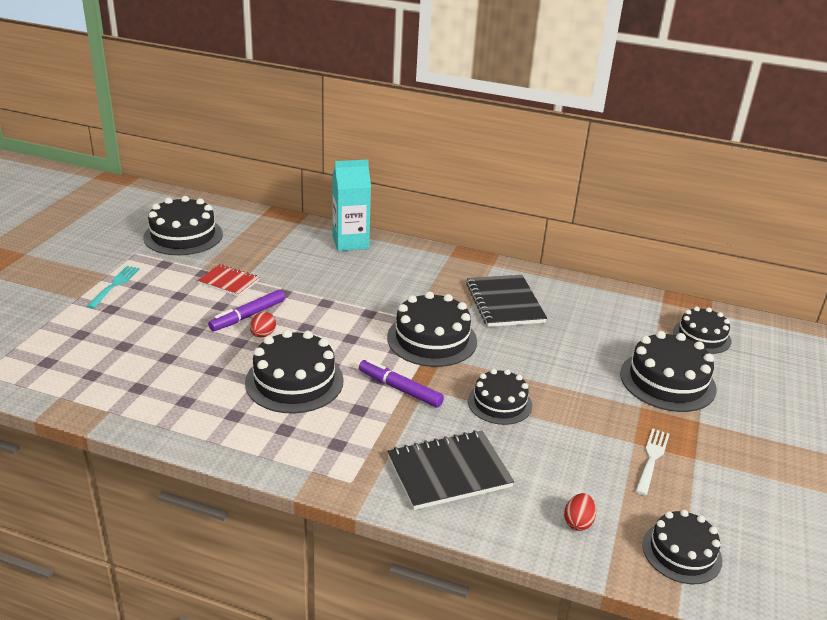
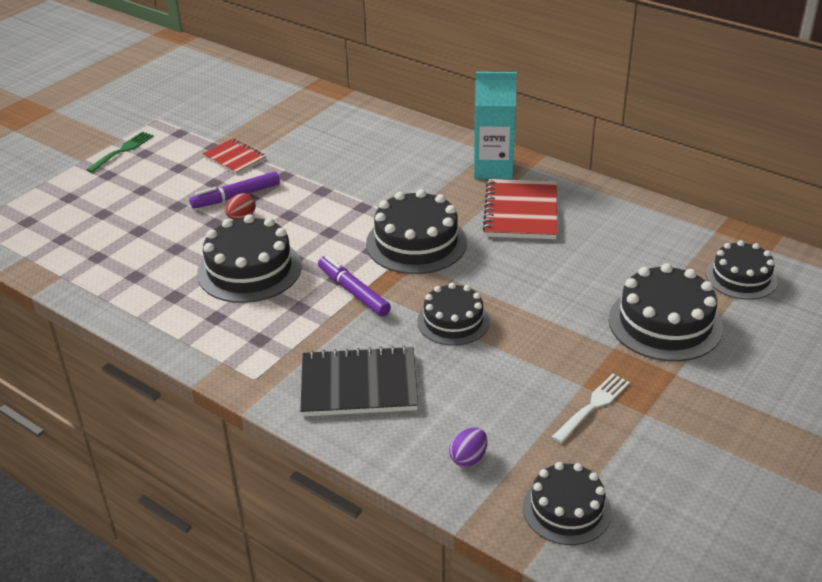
camera: 20 degrees right, 5 degrees up
(114, 285) = (122, 151): turquoise fork -> green fork
(183, 236) = (212, 104): black cake -> none
(350, 242) = (383, 126): turquoise carton -> turquoise carton (493, 168)
(504, 303) = (521, 212): black notebook -> red notebook
(578, 522) = (468, 458): red egg -> purple egg

